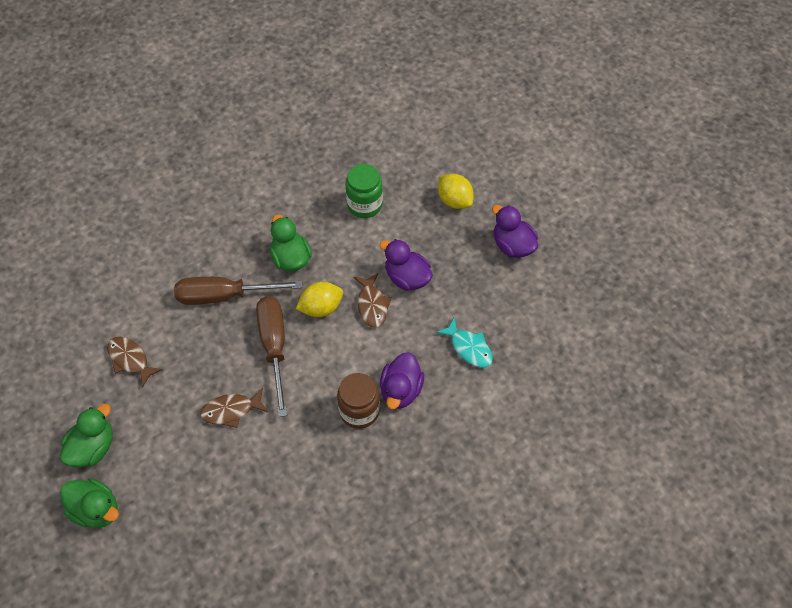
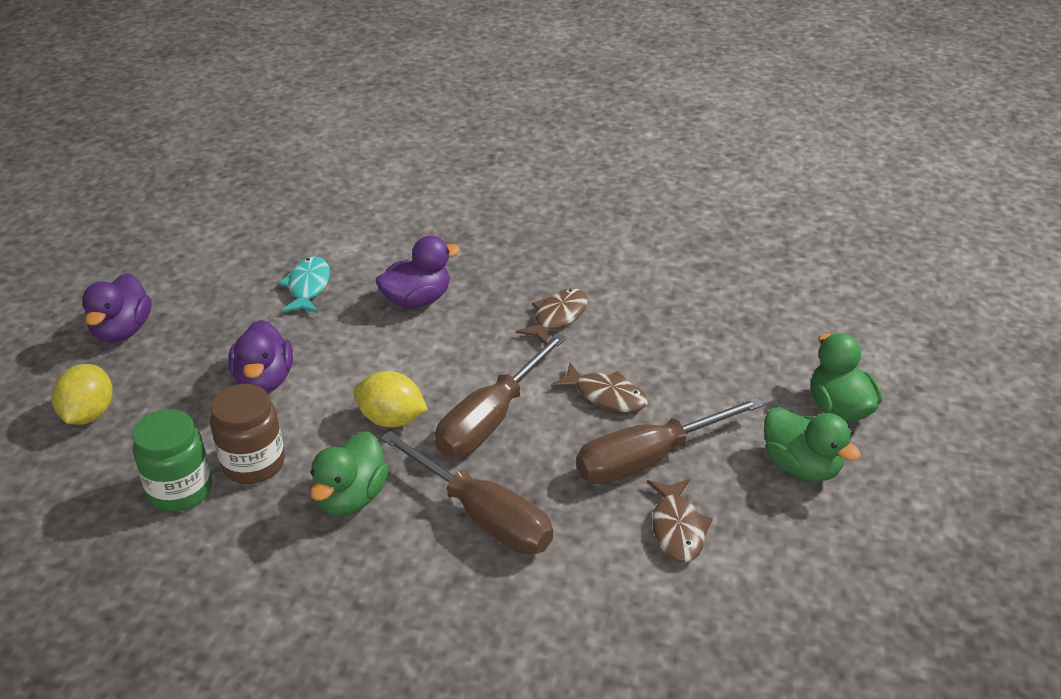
camera: 135 degrees left, 20 degrees down
(93, 447) = (801, 466): green duck -> green duck turned 120 degrees counterclockwise
(175, 388) = (648, 459): none -> brown screwdriver
(359, 411) = (477, 311): brown jar -> brown jar (253, 463)
(372, 305) = (337, 382): brown fish -> brown fish (557, 317)

